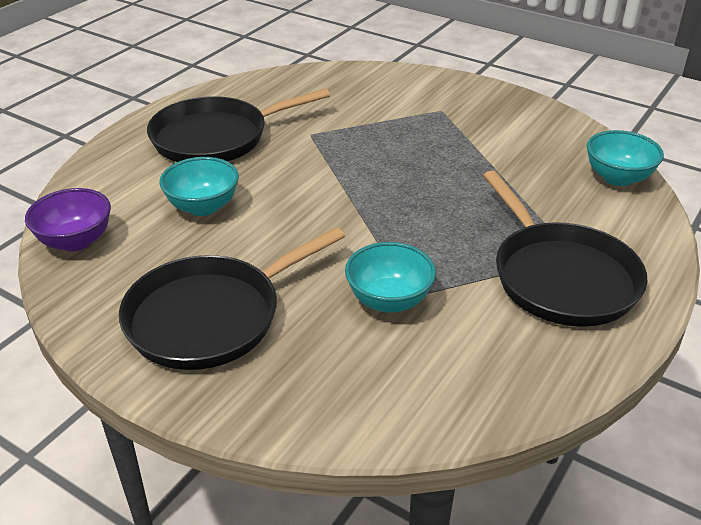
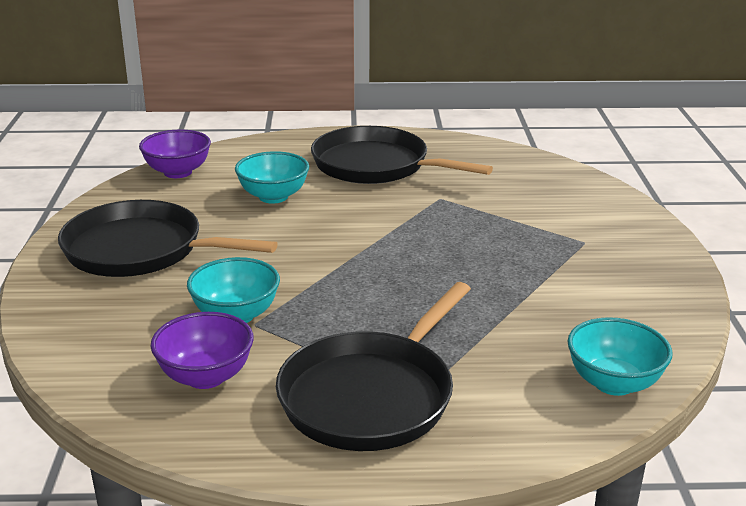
camera: 55 degrees right, 10 degrees down
(470, 350) = (205, 377): none -> purple bowl

